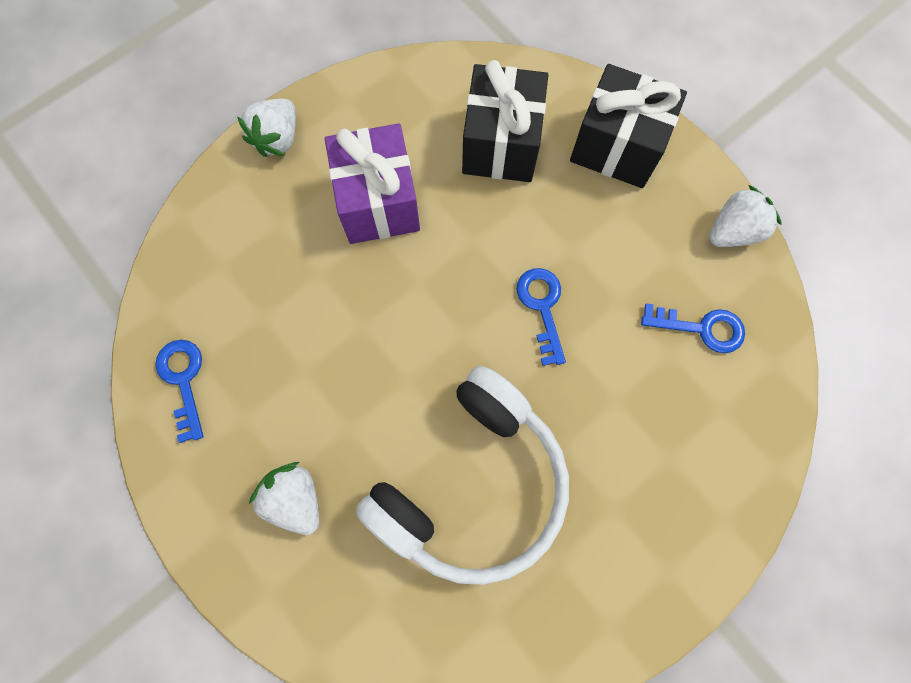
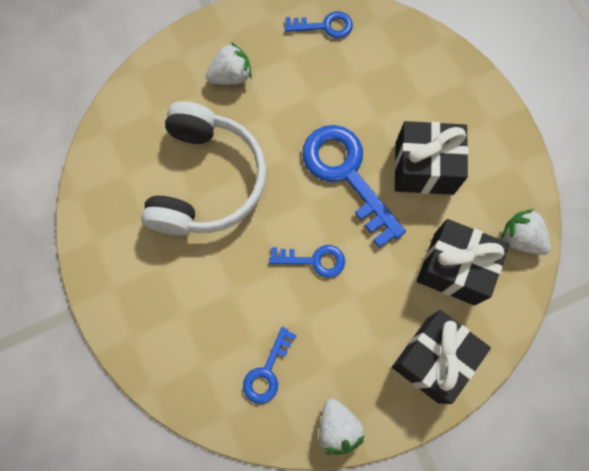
camera: 105 degrees right, 0 degrees up
(278, 139) = (491, 111): white strawberry -> white strawberry (520, 238)
(378, 202) = (424, 168): purple gift -> black gift
(412, 295) = (346, 175): none -> blue key
(472, 484) = (206, 181): white headphones -> white headphones turned 135 degrees counterclockwise

